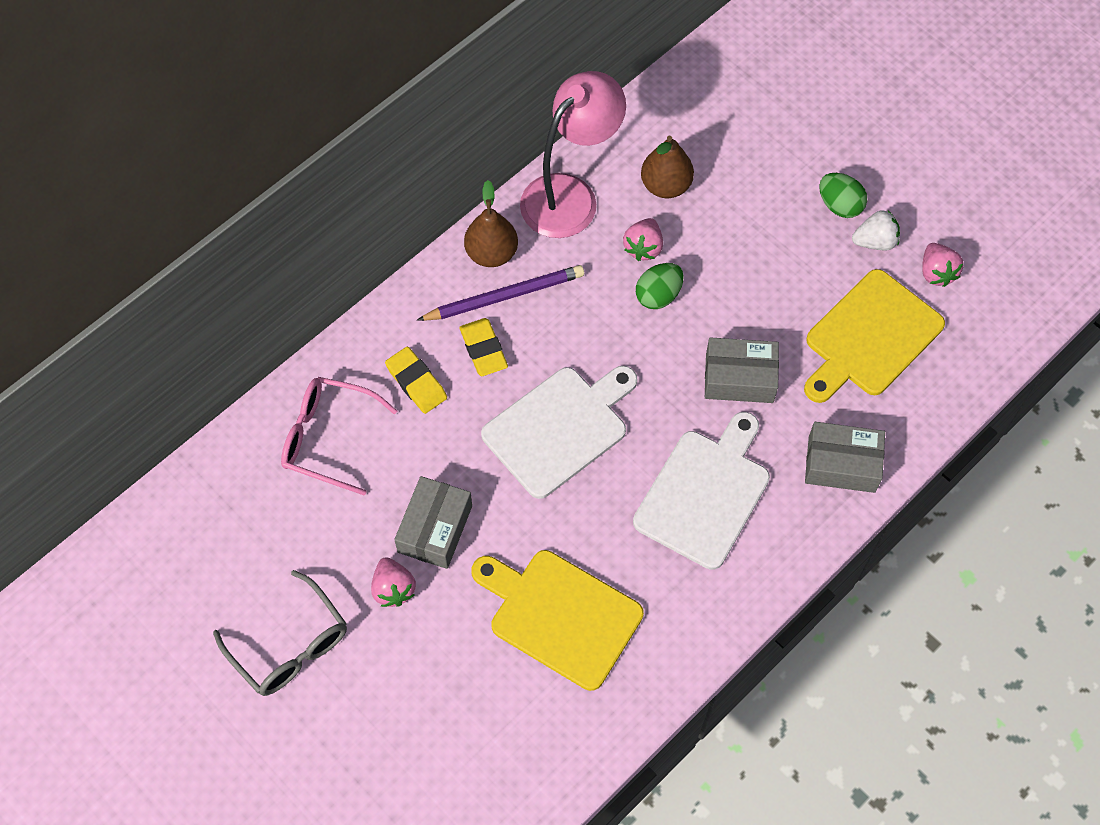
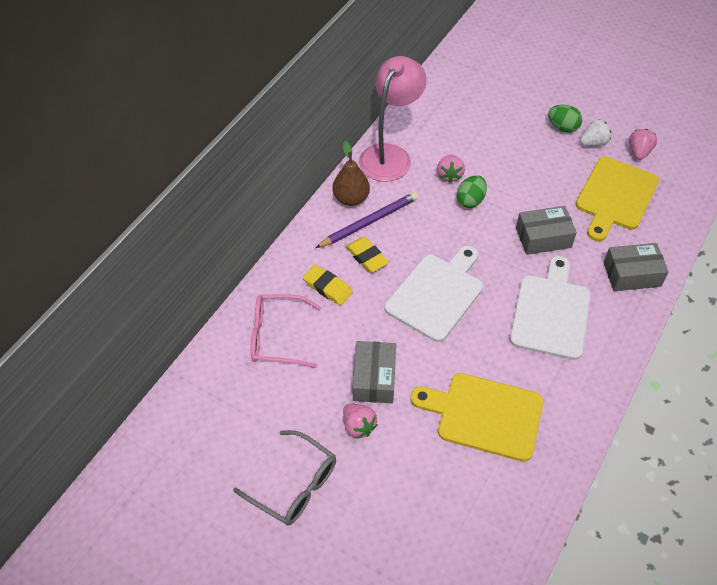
camera: 15 degrees left, 10 degrees down
(665, 185) = (449, 138): brown pear -> none
(936, 273) = (639, 152): pink strawberry -> pink strawberry turned 135 degrees counterclockwise

